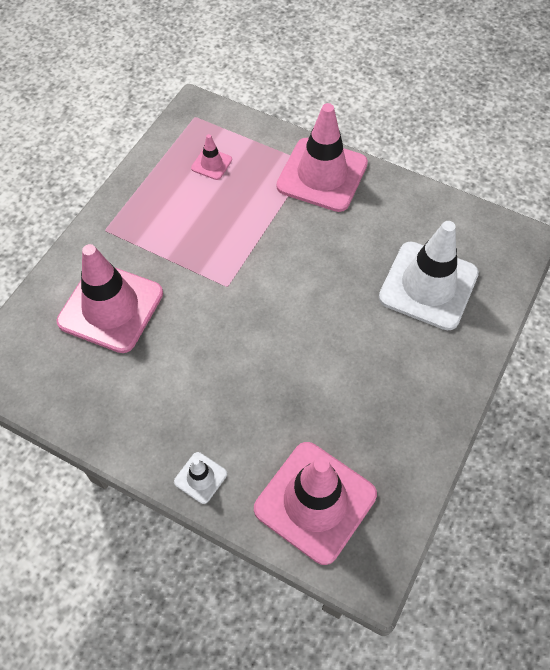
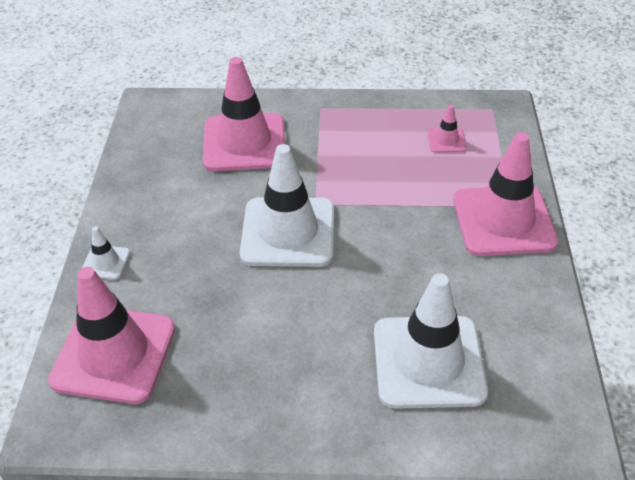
camera: 65 degrees right, 15 degrees down
(249, 319) = (288, 232): none -> white traffic cone

